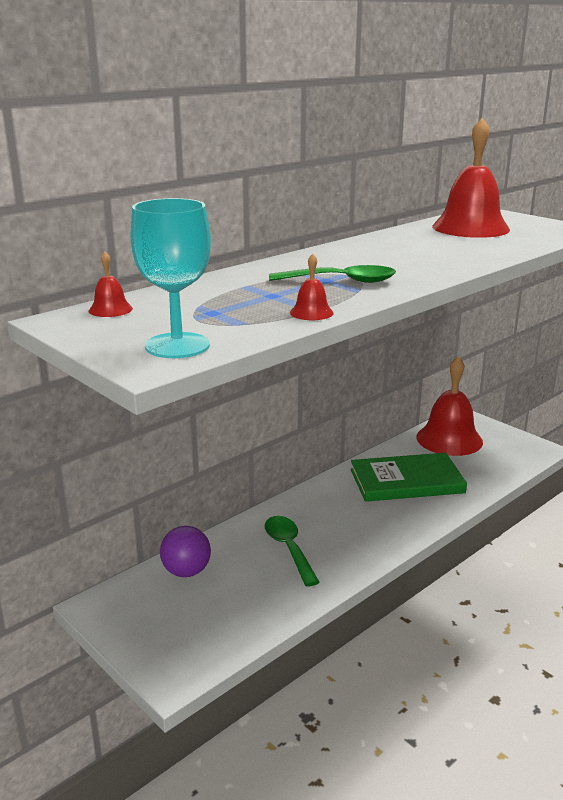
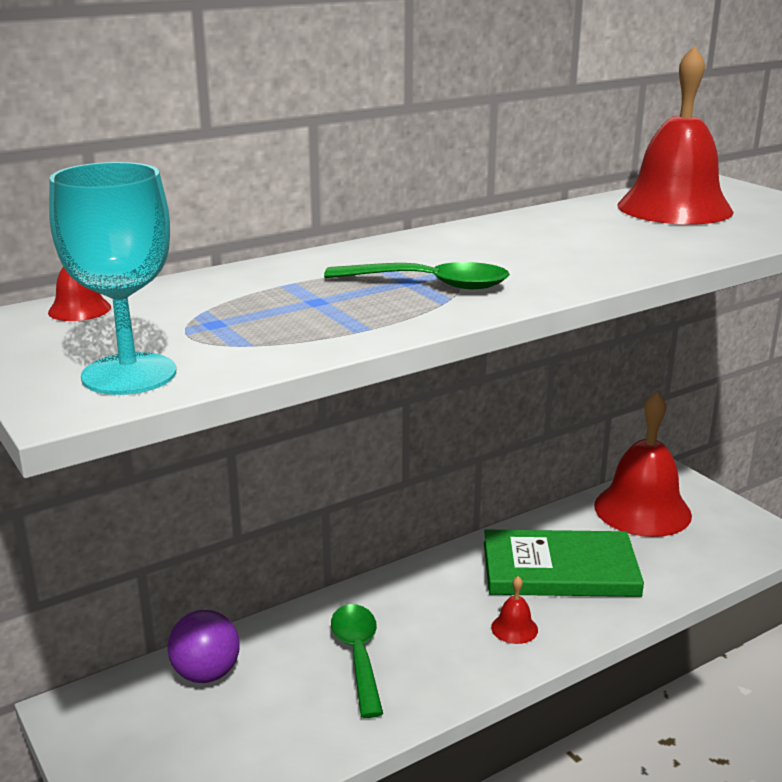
camera: 10 degrees right, 0 degrees up
(311, 312) = (353, 333): red bell -> red bell (514, 628)

